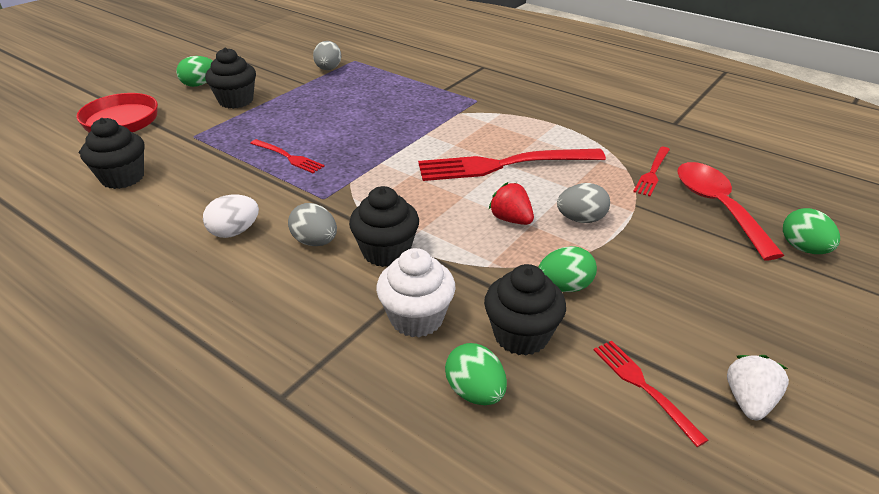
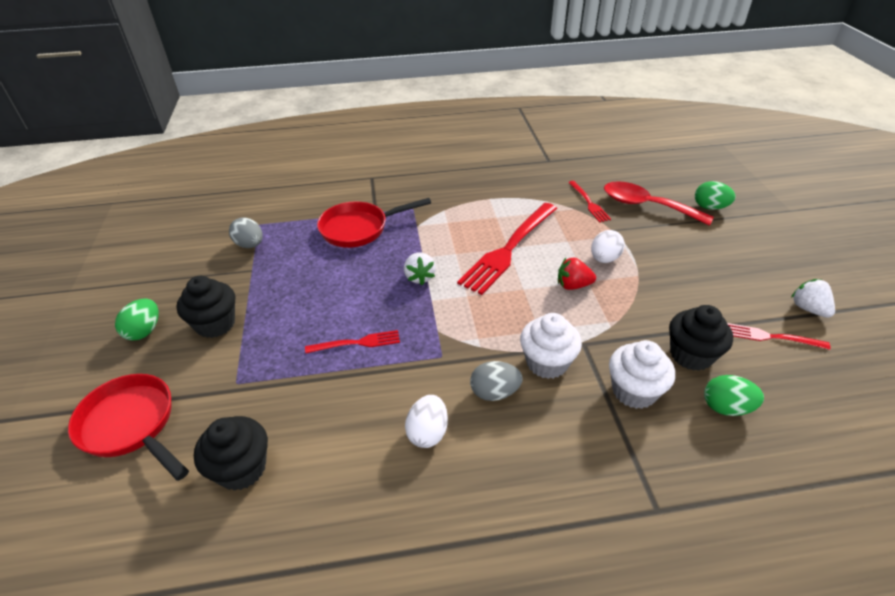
camera: 45 degrees left, 5 degrees up
(386, 252) = (547, 363): black cupcake -> white cupcake
(399, 144) = (419, 277): none -> white strawberry
(413, 94) = (359, 228): none -> red pan
(564, 287) = (662, 308): green egg -> none
(581, 219) = (604, 259): grey egg -> white egg

